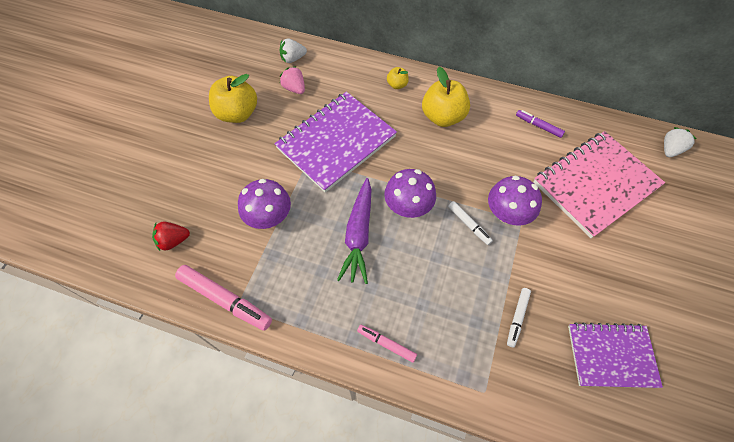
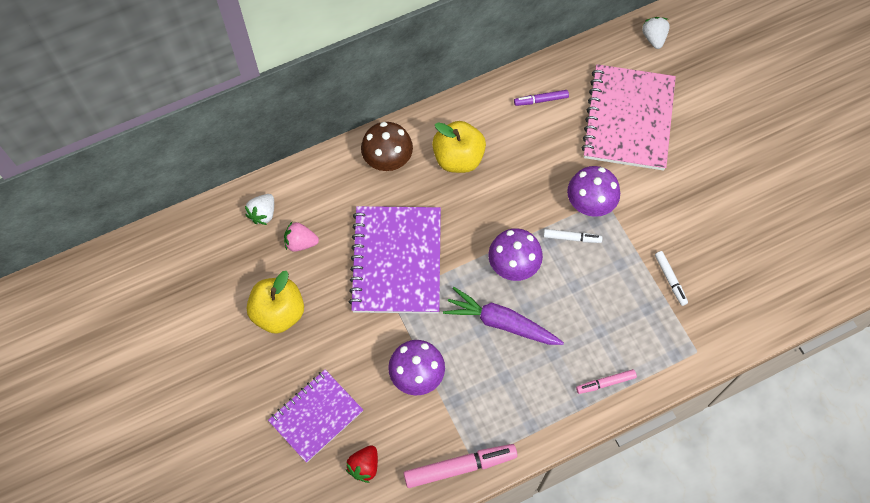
camera: 45 degrees left, 5 degrees up
(358, 235) = (501, 323): purple carrot -> purple carrot turned 150 degrees clockwise
(397, 85) = (388, 159): yellow apple -> brown mushroom
(611, 356) = (749, 250): purple notebook -> purple notebook (316, 416)

